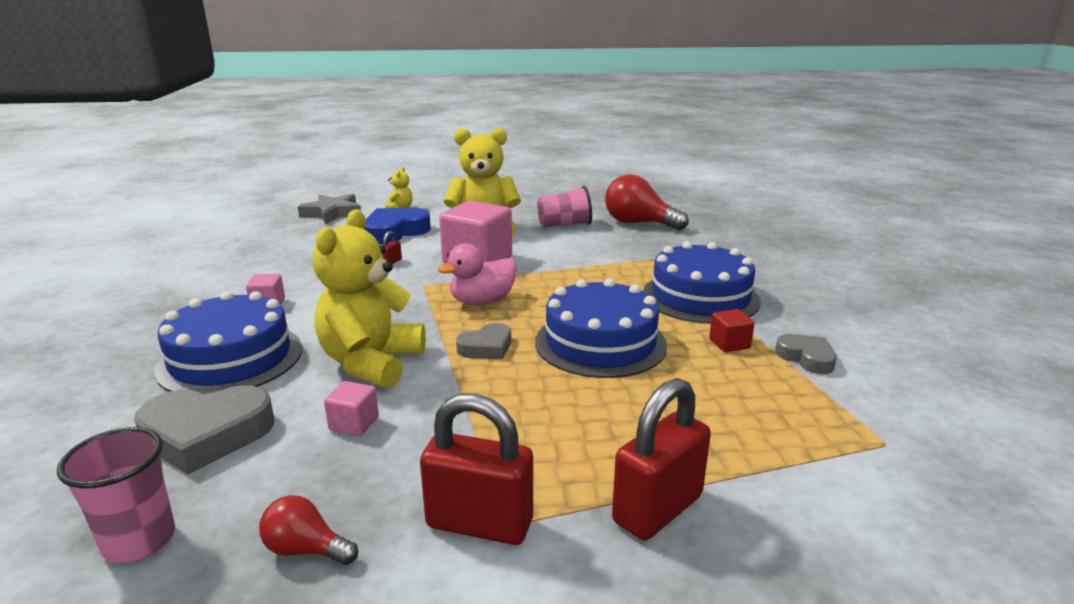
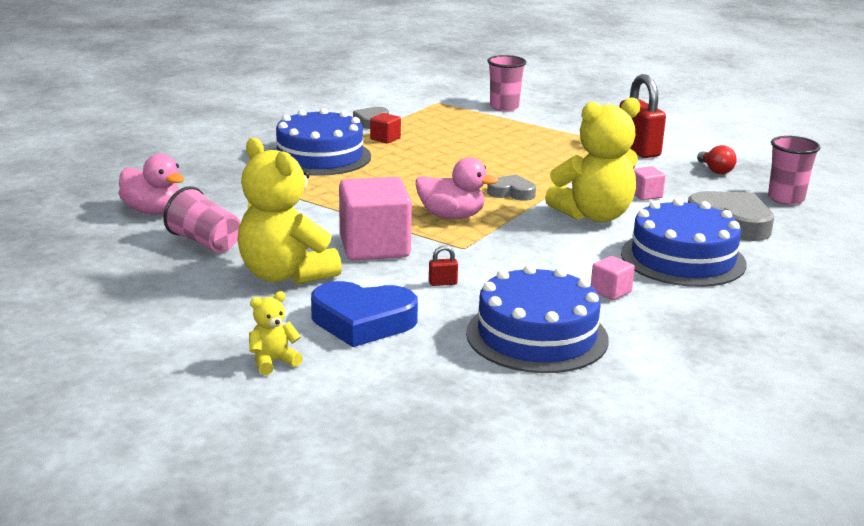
camera: 130 degrees left, 0 degrees up
(332, 213) = (362, 401): grey star -> none
(600, 343) = (445, 167): blue cake -> blue cake (537, 336)
(639, 223) = (153, 211): red light bulb -> pink duck
(657, 509) = (565, 127): red padlock -> none
(822, 501) = (504, 107): none -> pink cup

